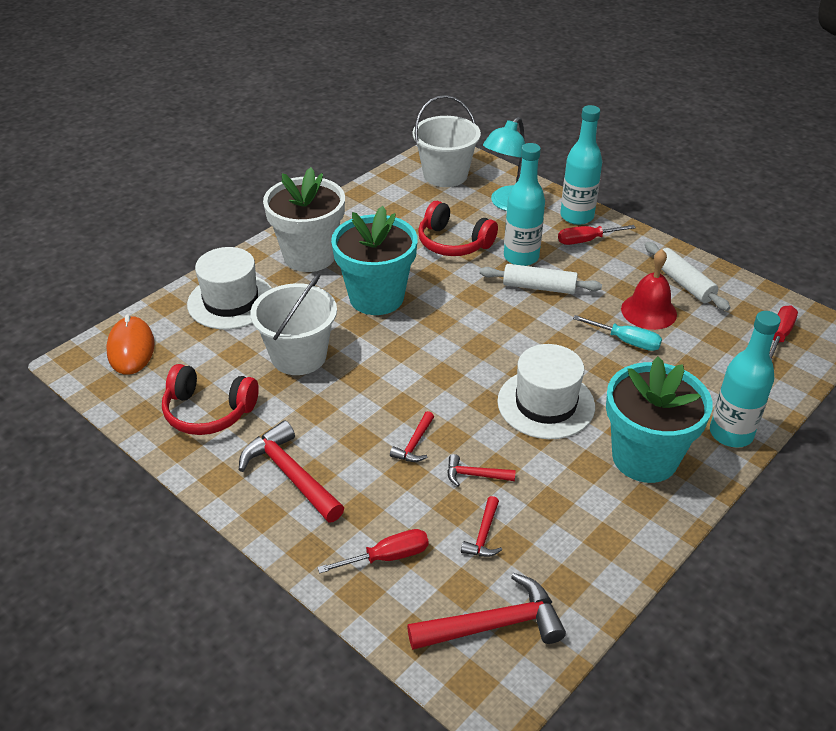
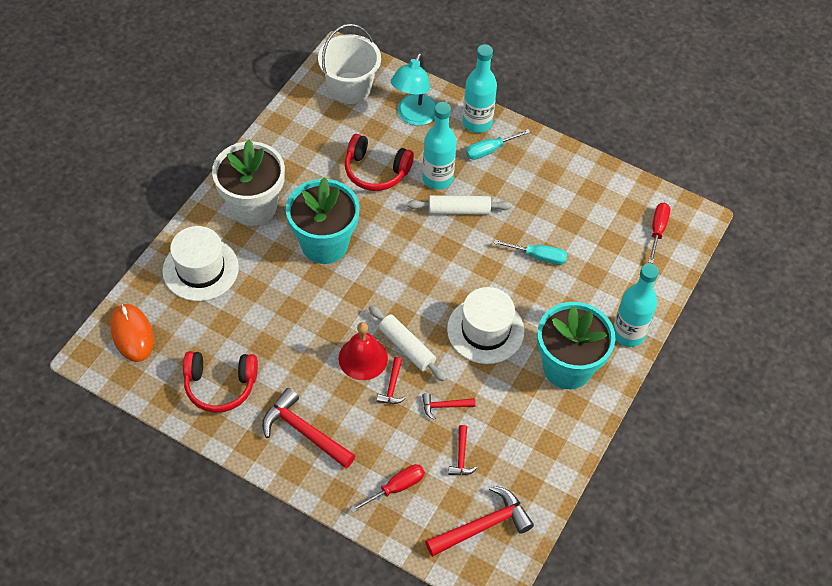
camera: 15 degrees left, 15 degrees up
(299, 356) = (277, 317): white bucket -> none
(586, 240) = (490, 150): red screwdriver -> turquoise screwdriver
(648, 311) = (552, 222): red bell -> red bell (363, 358)
(683, 283) = (577, 186): white rolling pin -> white rolling pin (406, 347)

